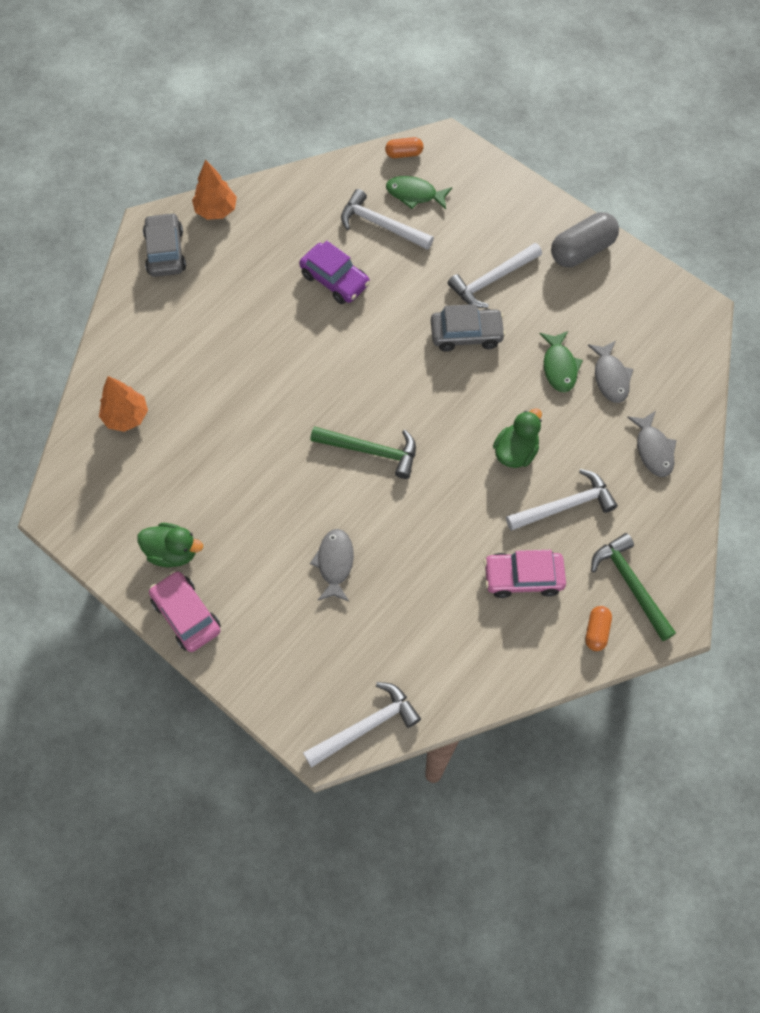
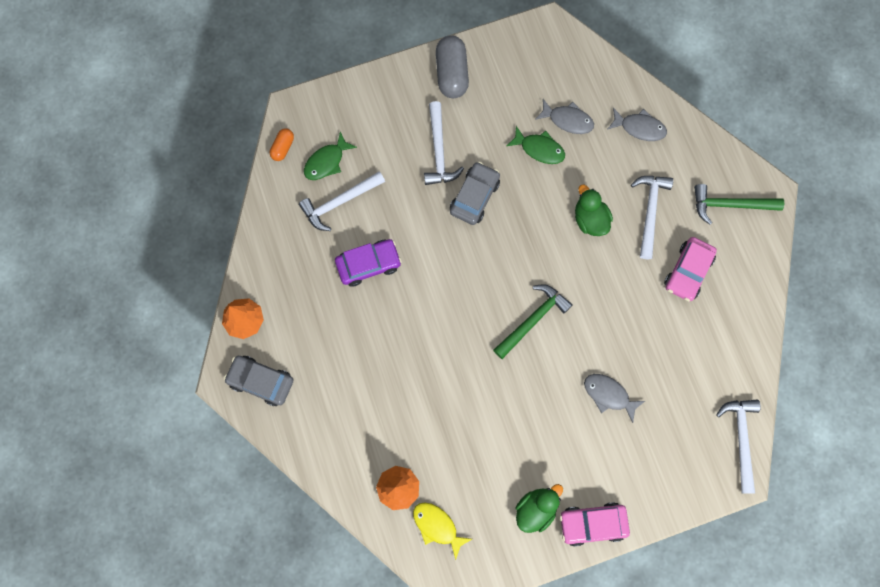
camera: 60 degrees left, 10 degrees up
(106, 469) = (437, 526): none -> yellow fish
(596, 631) = (751, 247): orange capsule -> none

